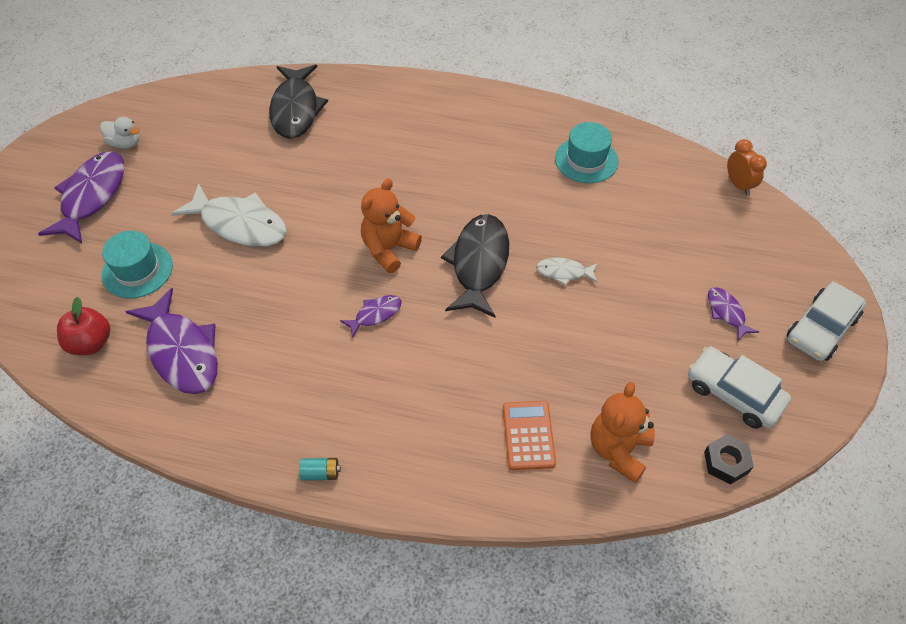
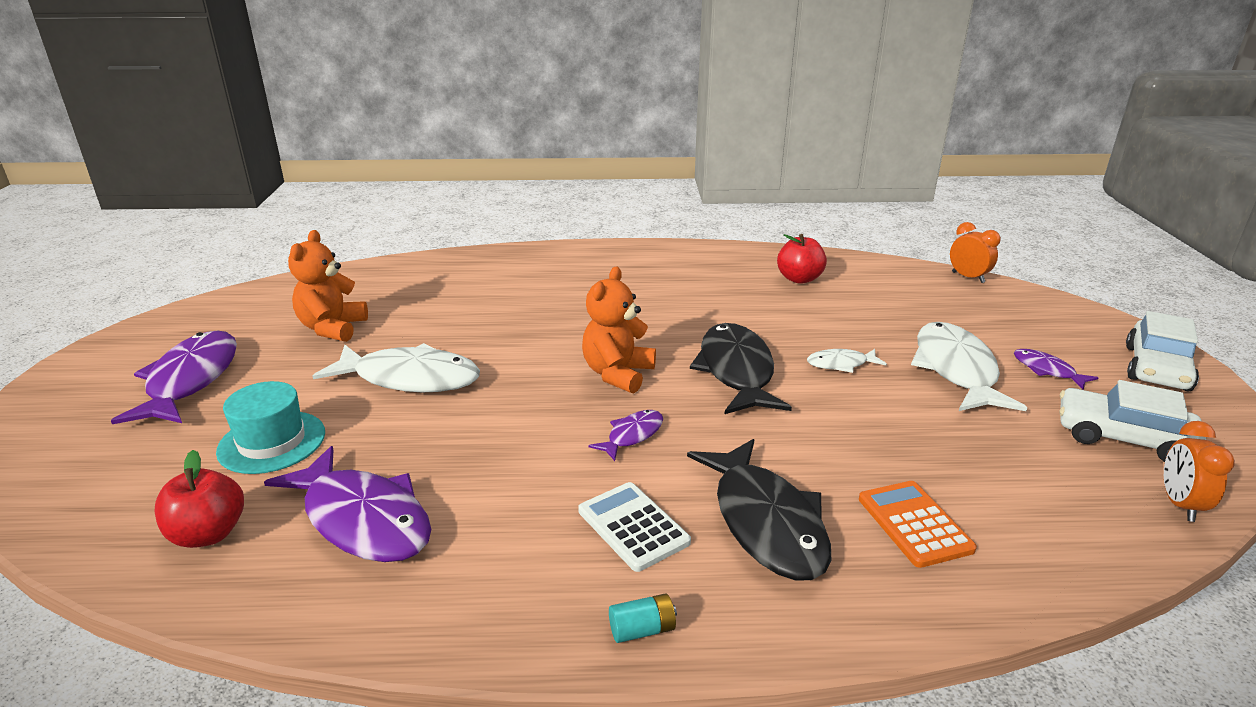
camera: 15 degrees left, 25 degrees down
(125, 143) = (232, 329): white duck -> none
(296, 109) = (448, 280): black fish -> black fish (766, 522)
(345, 395) = (633, 526): none -> white calculator
(586, 160) = (799, 279): turquoise hat -> red apple
(618, 450) = (1041, 517): orange teddy bear -> orange teddy bear (332, 328)
(652, 297) = (956, 370): none -> white fish
(726, 462) = (1179, 504): black nut -> orange clock

